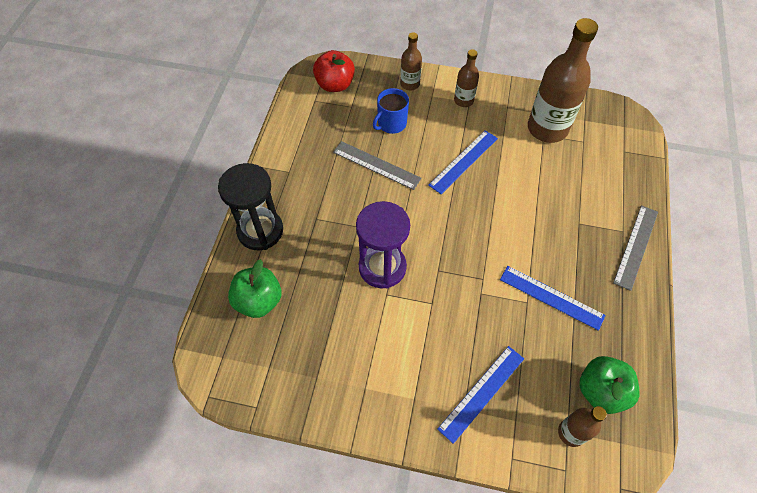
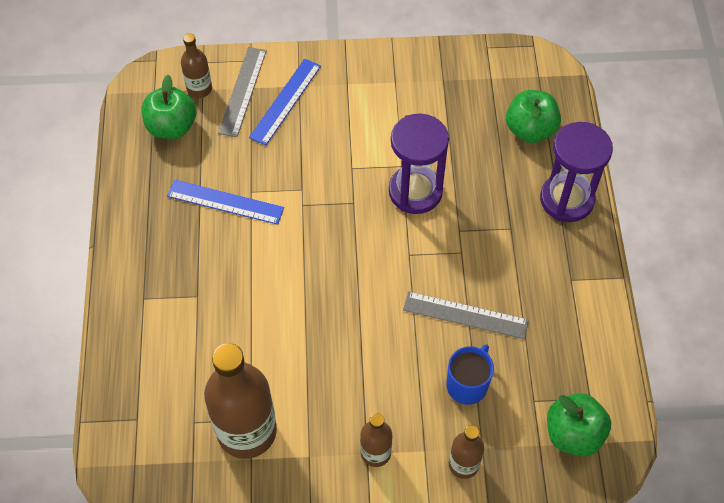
camera: 165 degrees right, 0 degrees up
(260, 231) = (566, 199): black hourglass -> purple hourglass
(335, 85) = (573, 434): red apple -> green apple
(463, 161) = (354, 348): blue ruler -> none
(636, 246) = (129, 282): grey ruler -> grey ruler (243, 91)

